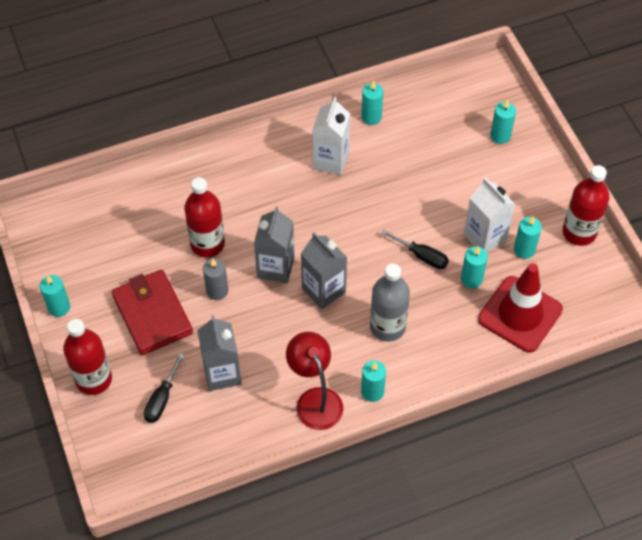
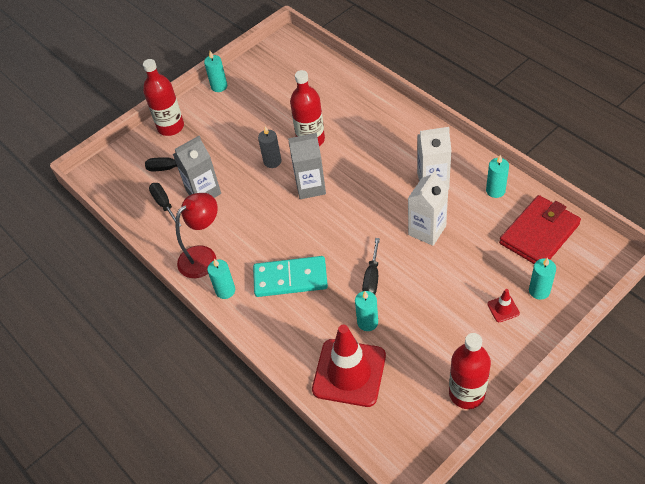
camera: 75 degrees right, 5 degrees down
(152, 314) = (235, 135): red wallet -> red wallet (539, 234)
(216, 420) = (164, 204): none -> black screwdriver
(323, 290) = (304, 224): grey carton -> none
(387, 326) = (290, 279): grey bottle -> turquoise domino
(485, 237) = (417, 317): white carton -> white carton (427, 230)
(506, 169) = (503, 309): none -> red traffic cone
(524, 250) = (421, 353): turquoise candle -> none

